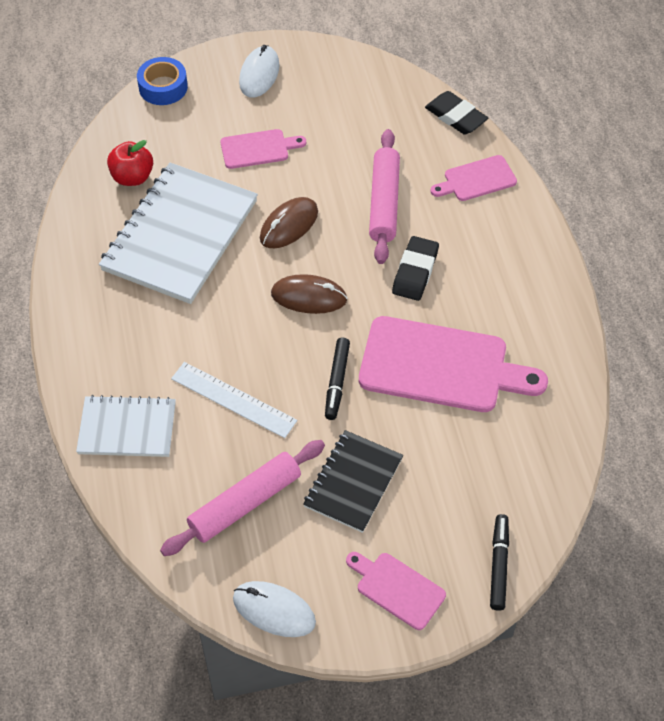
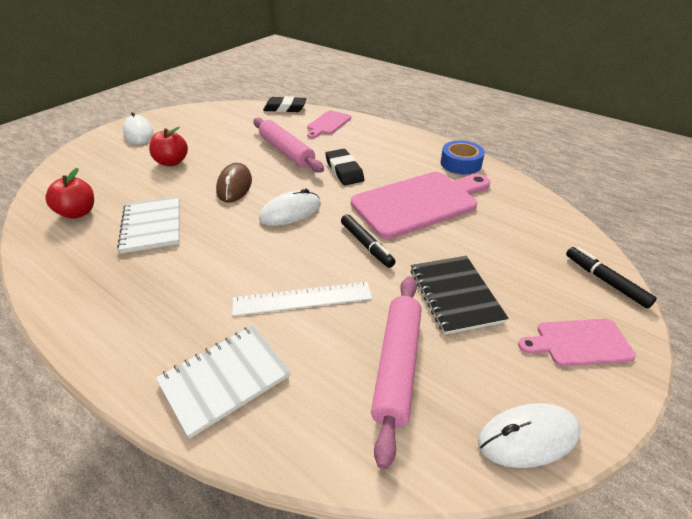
camera: 40 degrees left, 15 degrees down
(163, 87) = (66, 162): blue tape -> blue tape (460, 163)
(180, 235) = (152, 226): white notebook -> white notebook, size x0.57
(258, 149) = (172, 162): pink cutting board -> red apple
(309, 297) = (290, 212): brown mouse -> white mouse

